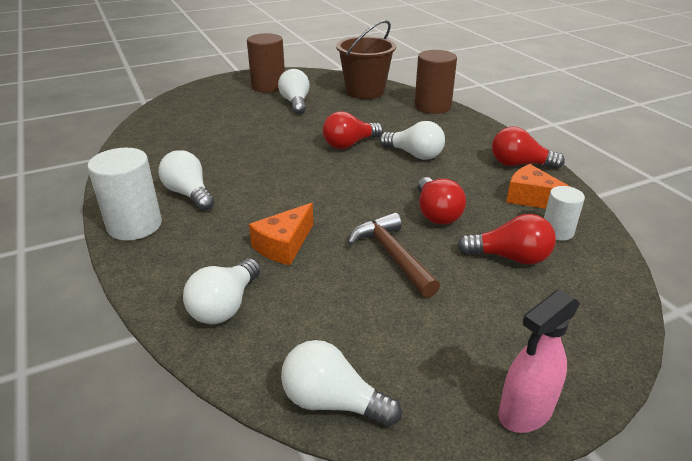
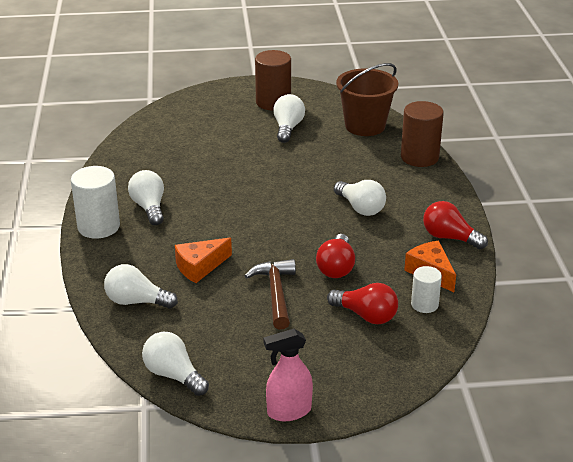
camera: 20 degrees right, 0 degrees up
(225, 306) = (136, 301): white light bulb -> white light bulb turned 60 degrees clockwise
(349, 144) = (309, 185): red light bulb -> none

